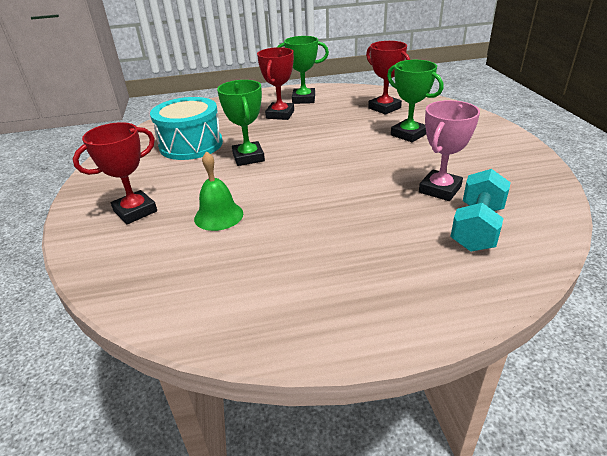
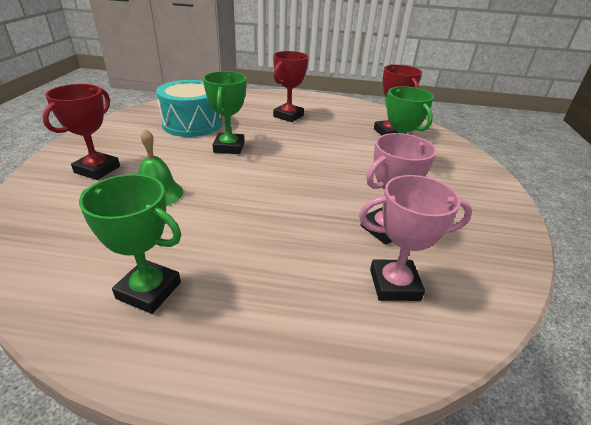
camera: 15 degrees right, 0 degrees up
(135, 211) = (97, 169): red trophy -> red trophy turned 45 degrees counterclockwise
(303, 99) = (320, 107): green trophy -> green trophy (149, 290)
(477, 228) = (394, 284): turquoise dumbbell -> pink trophy

